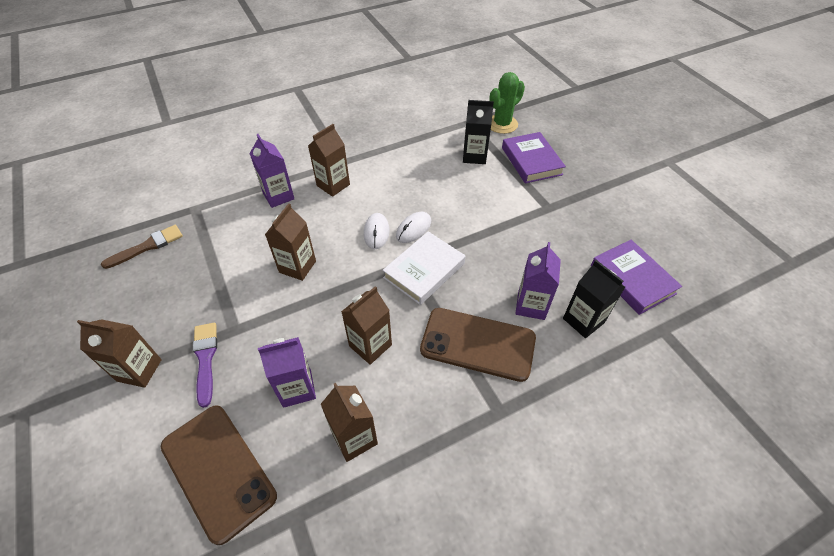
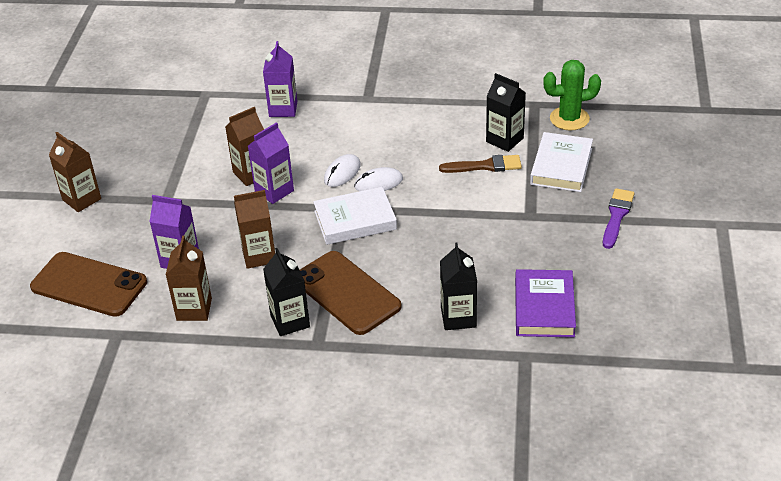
camera: 35 degrees right, 10 degrees down
(148, 246) = (147, 111): brown brush -> brown brush (485, 166)
(205, 359) = (131, 211): purple brush -> purple brush (617, 216)
(218, 470) = (89, 285): brown phone -> brown phone turned 60 degrees counterclockwise
(333, 185) = (340, 117): brown carton -> none
(455, 400) = (290, 321): none -> black carton
(531, 161) = (561, 166): purple book -> white book
(531, 305) = (423, 286): purple carton -> purple carton (274, 191)

